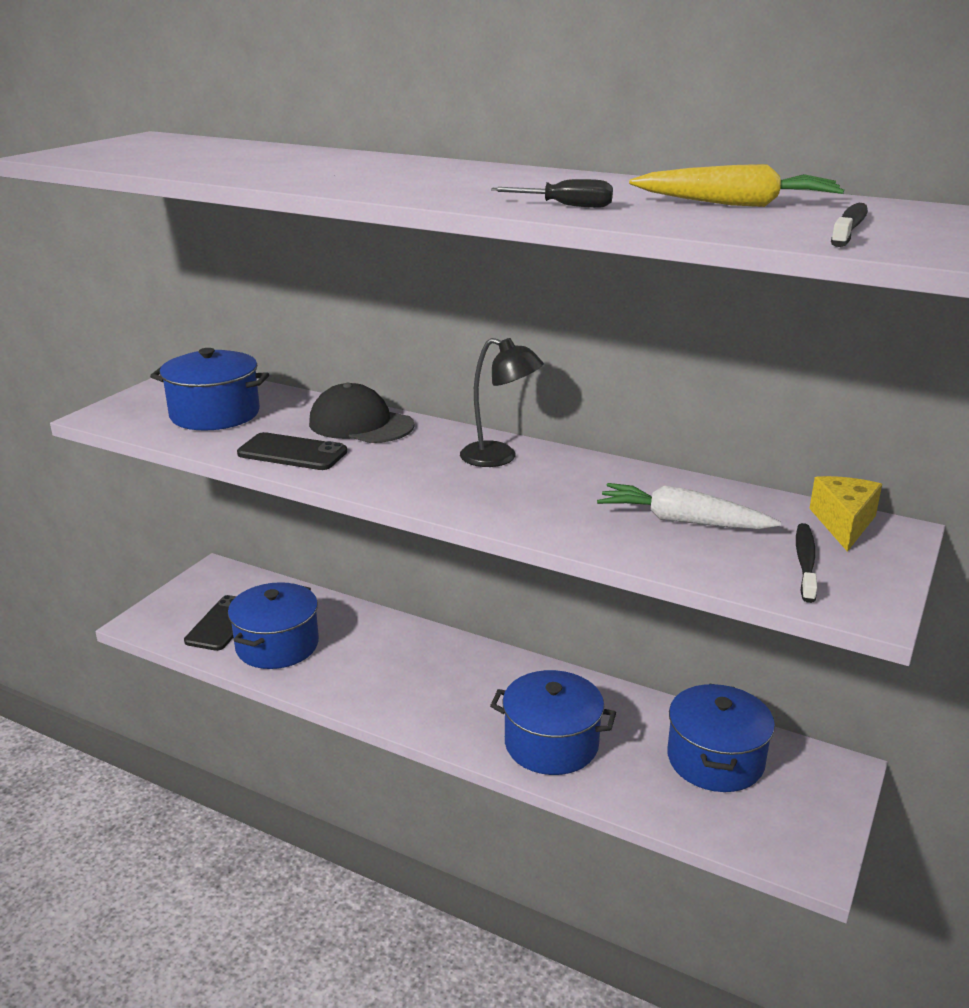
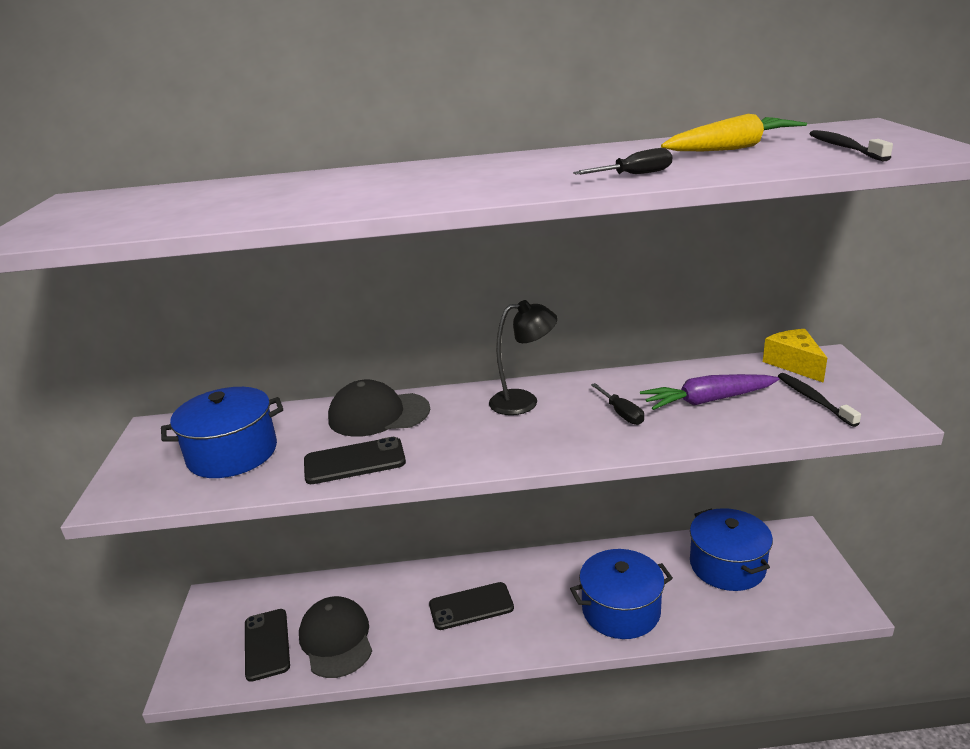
camera: 30 degrees left, 0 degrees up
(277, 645) = (336, 639): blue pot -> black cap
(414, 673) = (471, 606): none -> black phone
(575, 500) = (621, 413): none -> black screwdriver
(682, 521) = (707, 401): white carrot -> purple carrot

